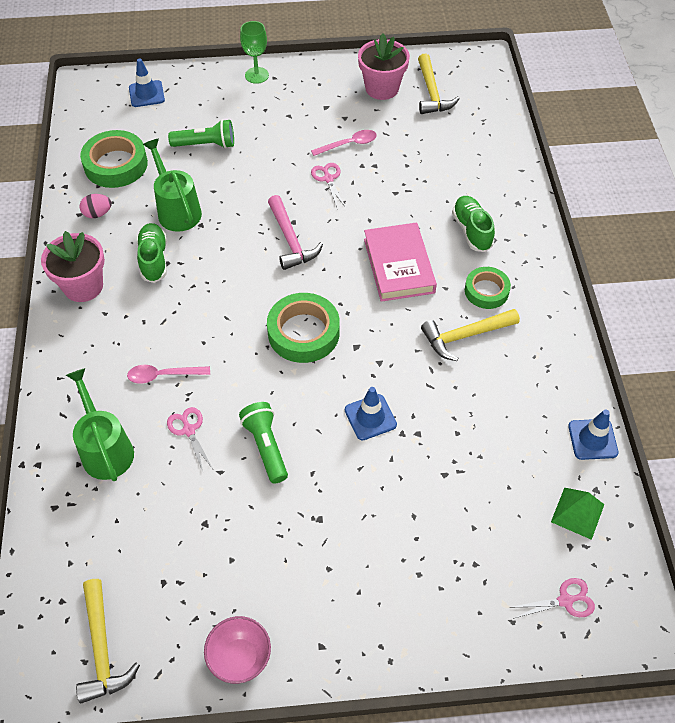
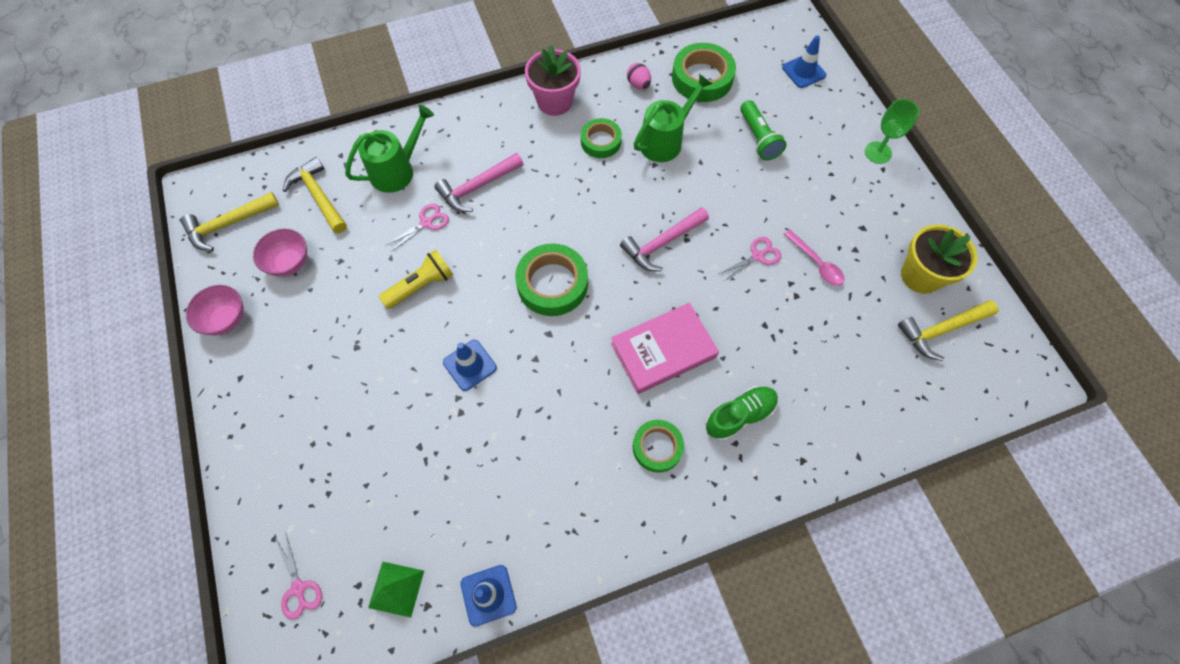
camera: 75 degrees right, 10 degrees up
(154, 259) = (601, 141): green shoe -> green tape
(163, 375) = (477, 187): pink spoon -> pink hammer
(187, 579) = (290, 263): none -> pink bowl
(266, 447) = (421, 286): green flashlight -> yellow flashlight
(382, 88) = (920, 276): pink flower pot -> yellow flower pot
(465, 336) = (589, 435): yellow hammer -> yellow hammer (318, 196)

